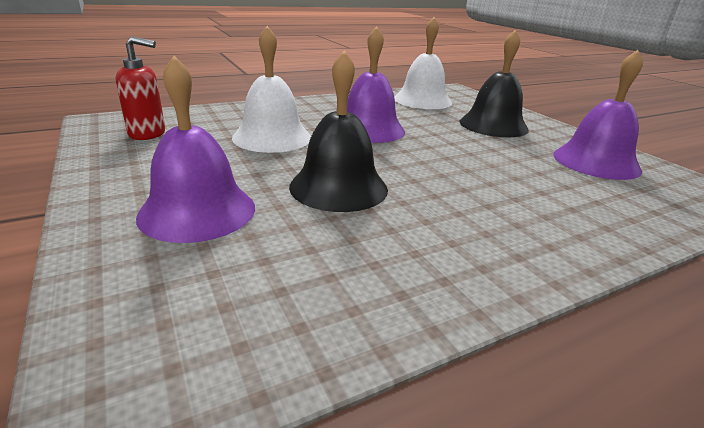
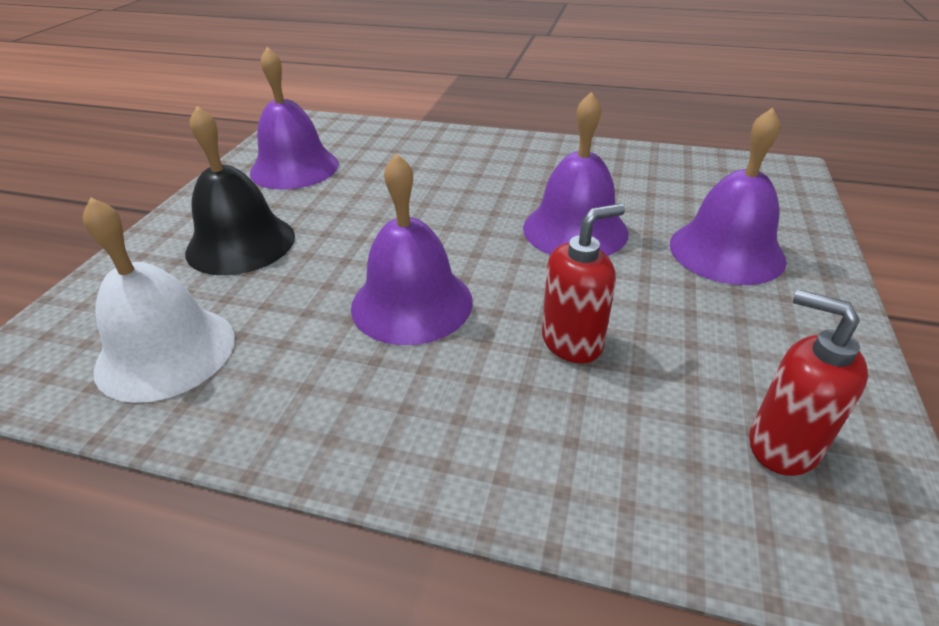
camera: 135 degrees left, 10 degrees up
(272, 137) = (572, 342): white bell -> red soap dispenser
(338, 187) = (575, 229): black bell -> purple bell

